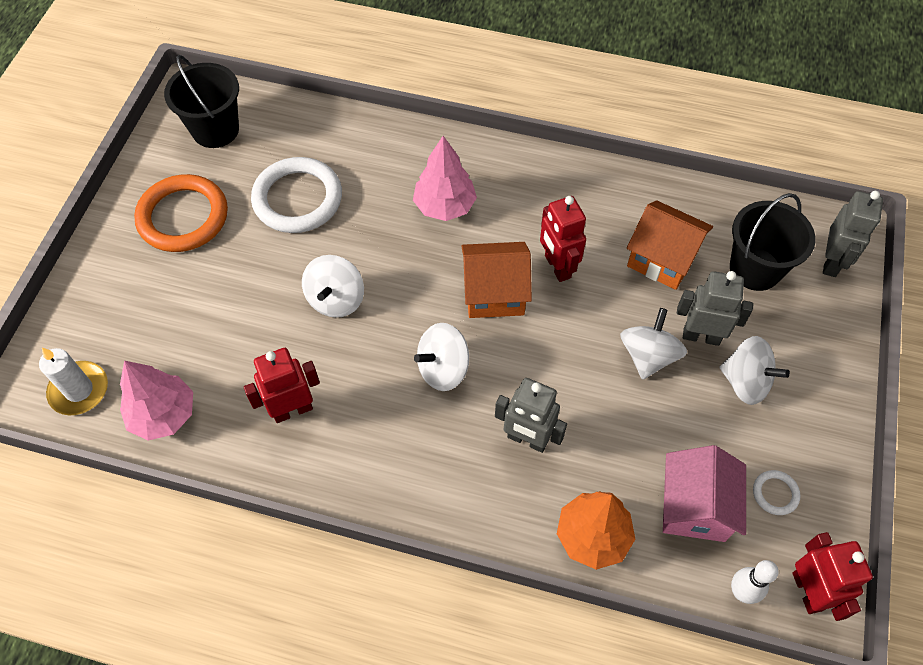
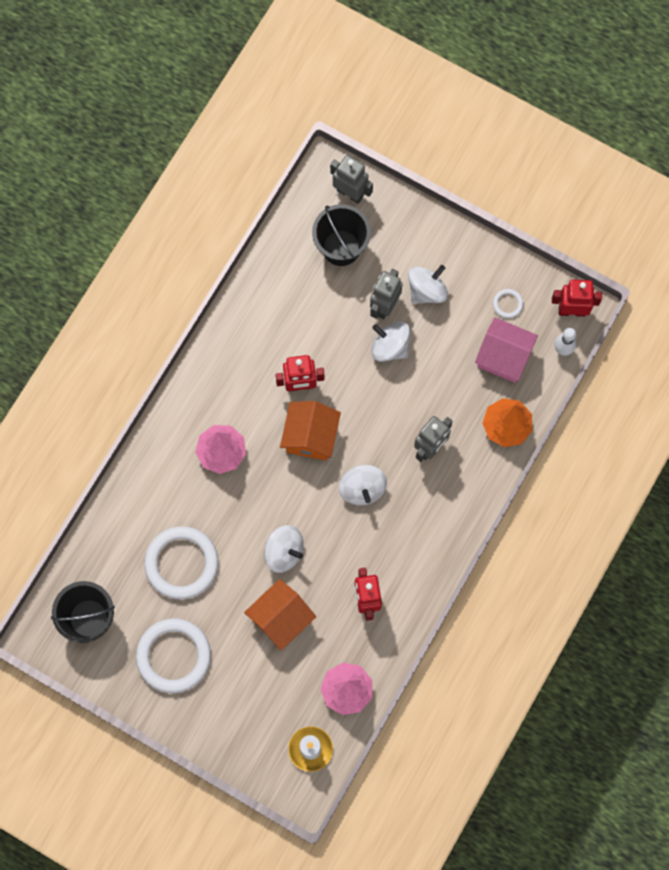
camera: 75 degrees left, 15 degrees up
(183, 217) = (173, 656): orange ring -> white ring
(662, 259) = (314, 308): orange house -> orange house (281, 618)

